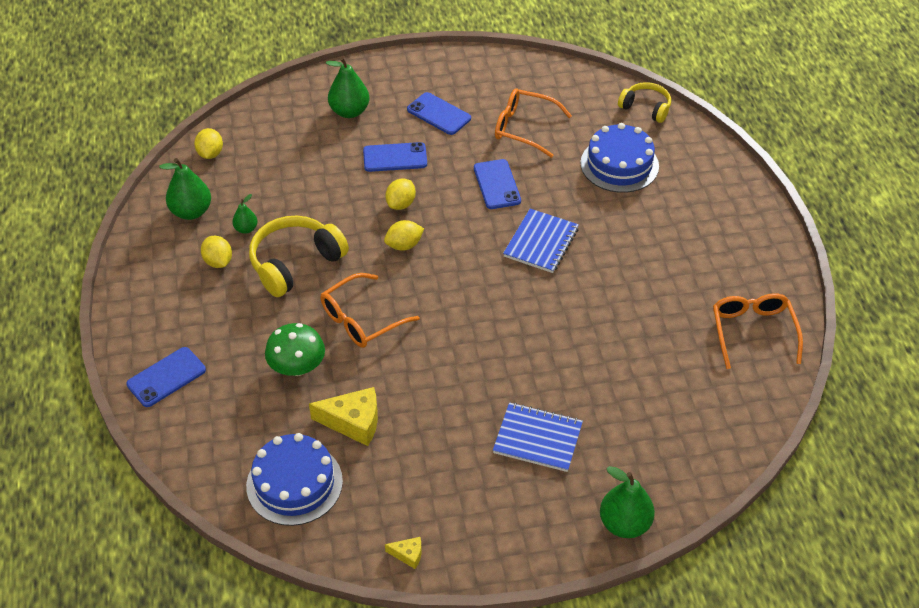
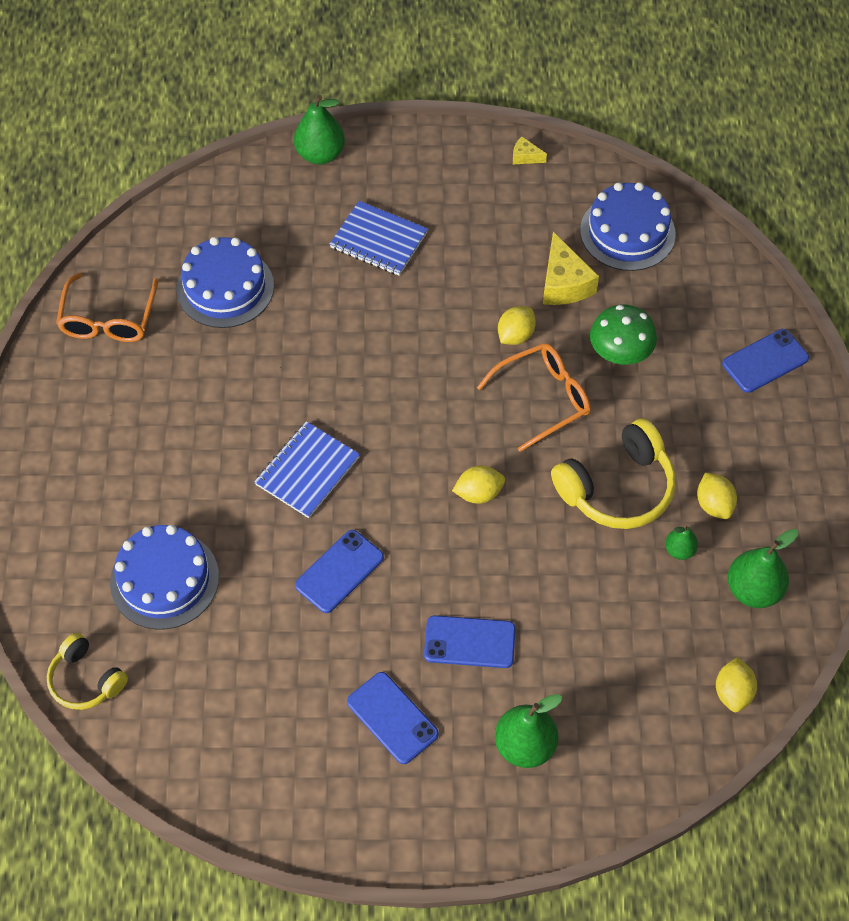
camera: 170 degrees left, 10 degrees up
(353, 422) = (564, 283): yellow cheese -> yellow cheese turned 120 degrees counterclockwise
(401, 204) = (473, 559): yellow lemon -> yellow lemon (515, 335)
(497, 184) = (339, 571): blue phone -> blue phone turned 45 degrees clockwise
(524, 128) = (275, 669): orange glasses -> none
(664, 373) = (225, 288): none -> blue cake

